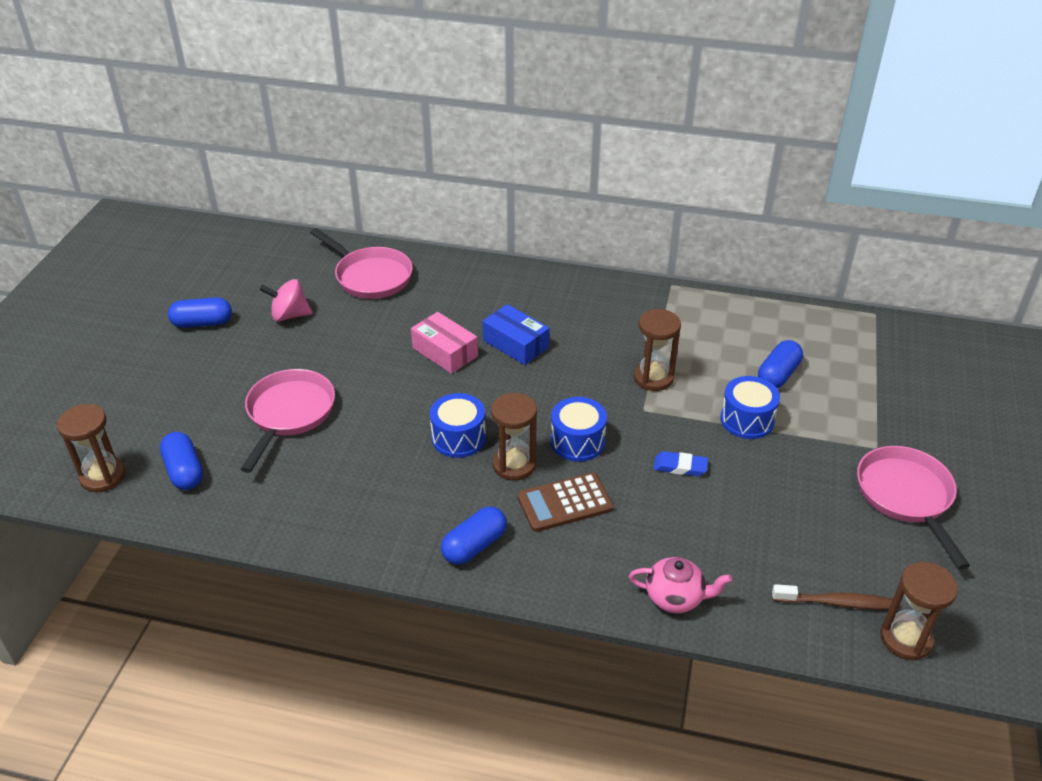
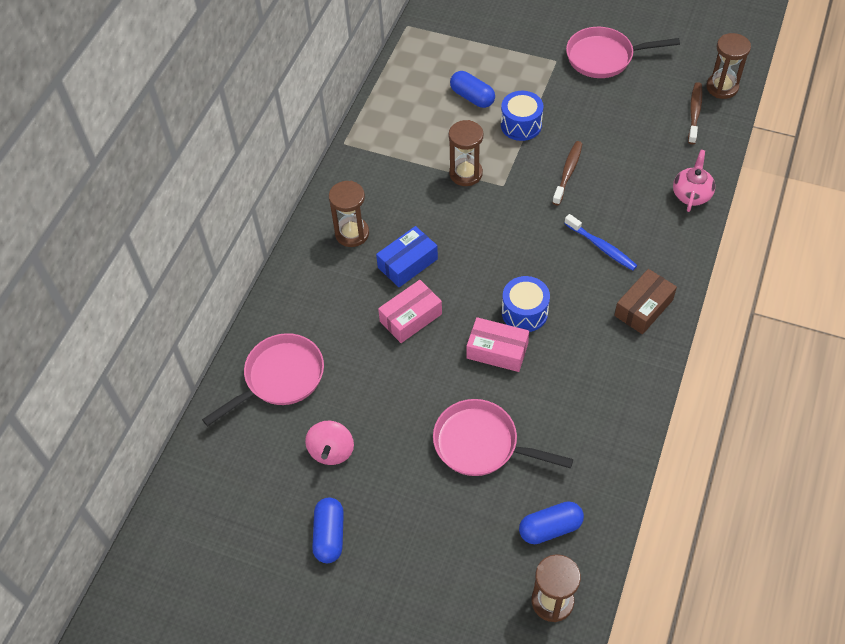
camera: 80 degrees left, 15 degrees up
(405, 419) = (497, 351): none -> pink box
(474, 546) = (643, 308): blue capsule -> brown box
(514, 465) = (559, 276): brown hourglass -> brown hourglass (352, 233)
(565, 503) = (601, 247): brown calculator -> blue toothbrush
(577, 441) = (536, 232): blue drum -> none
(680, 467) = (568, 172): blue eraser -> brown toothbrush

